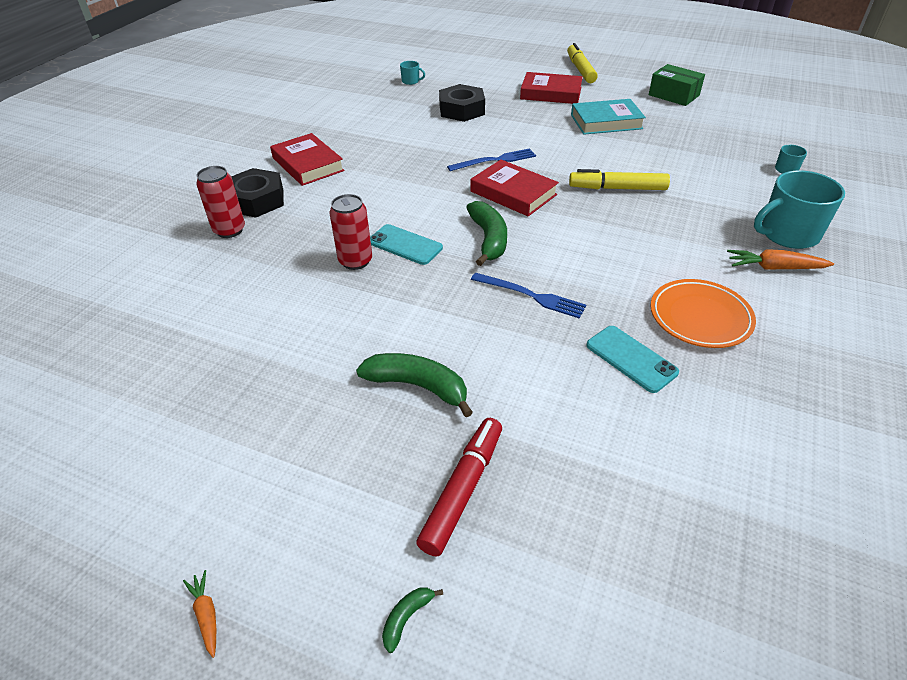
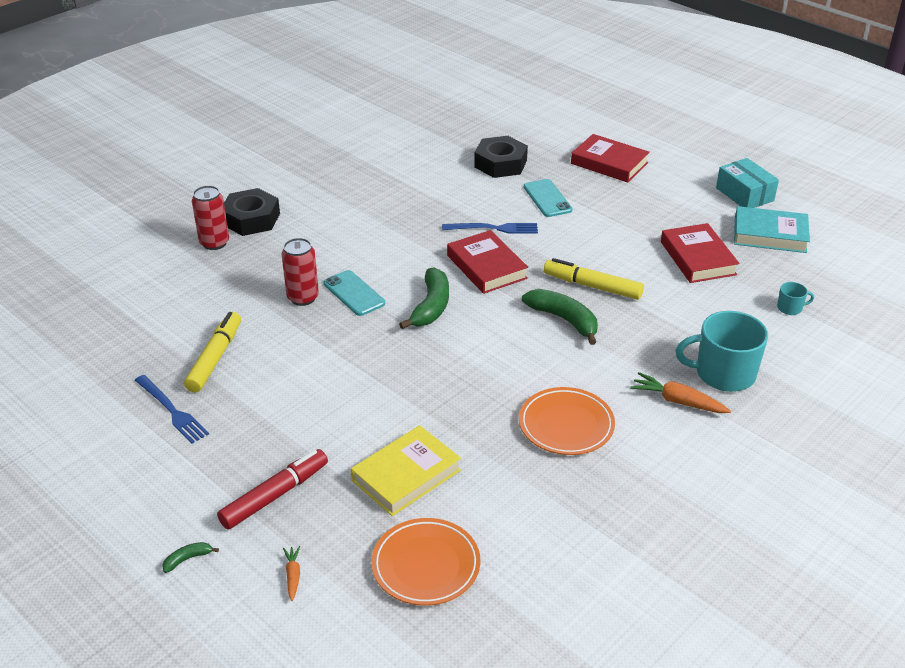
camera: 20 degrees right, 5 degrees down
(206, 615) = (66, 517): orange carrot -> orange carrot (293, 576)
(308, 164) = (315, 192): red book -> red book (698, 258)
(411, 81) = (471, 118): turquoise mug -> none
(417, 386) = (289, 414): green banana -> green banana (564, 320)
(531, 296) = (431, 367): blue fork -> blue fork (172, 411)
(580, 69) = (665, 140): yellow marker -> yellow marker (215, 358)
(590, 417) = (406, 475): none -> yellow book
(606, 122) = (641, 210): turquoise book -> turquoise book (770, 235)
(631, 359) = (476, 441): turquoise phone -> turquoise phone (547, 198)
(673, 95) = (744, 194): green box -> turquoise box
(690, 520) = (426, 565): none -> orange plate

